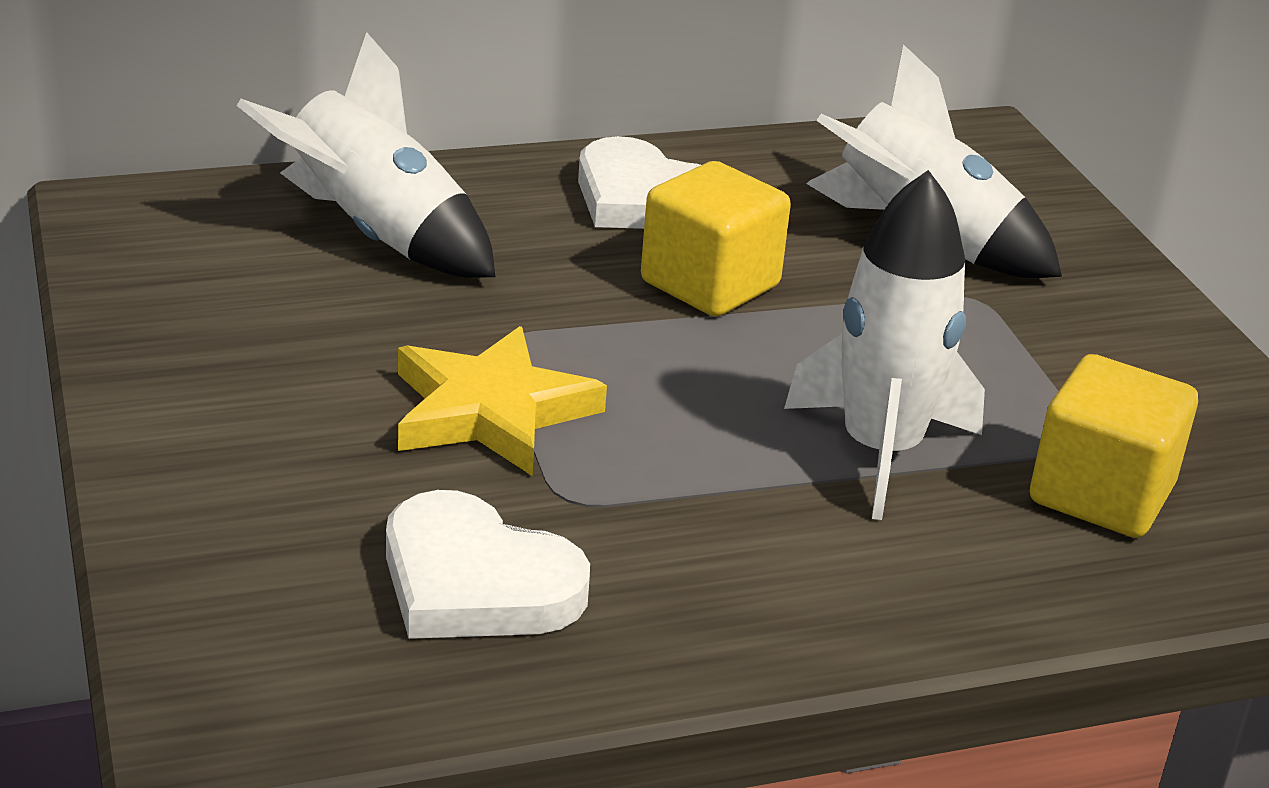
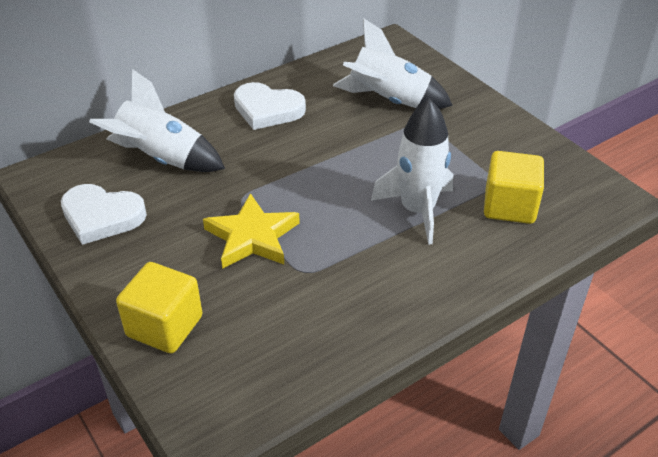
camera: 15 degrees left, 10 degrees up
(476, 582) = (285, 325): white heart -> white heart (102, 216)
(710, 284) = (313, 146): yellow cube -> yellow cube (164, 326)

